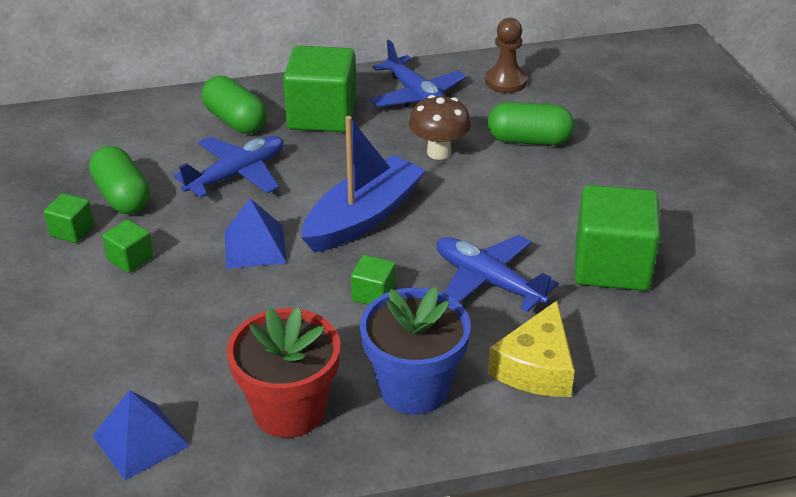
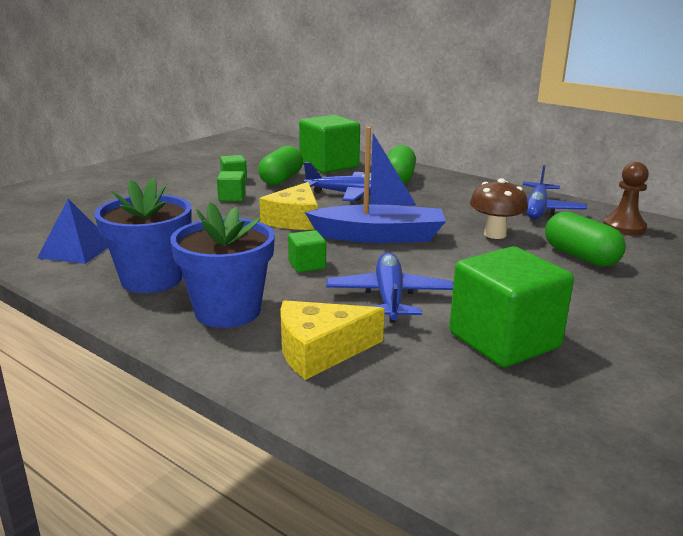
camera: 50 degrees right, 15 degrees down
(255, 247) = (294, 219): blue pyramid -> yellow cheese
(289, 410) = (151, 279): red flower pot -> blue flower pot
(322, 115) = (453, 194): green cube -> green cube (329, 165)

